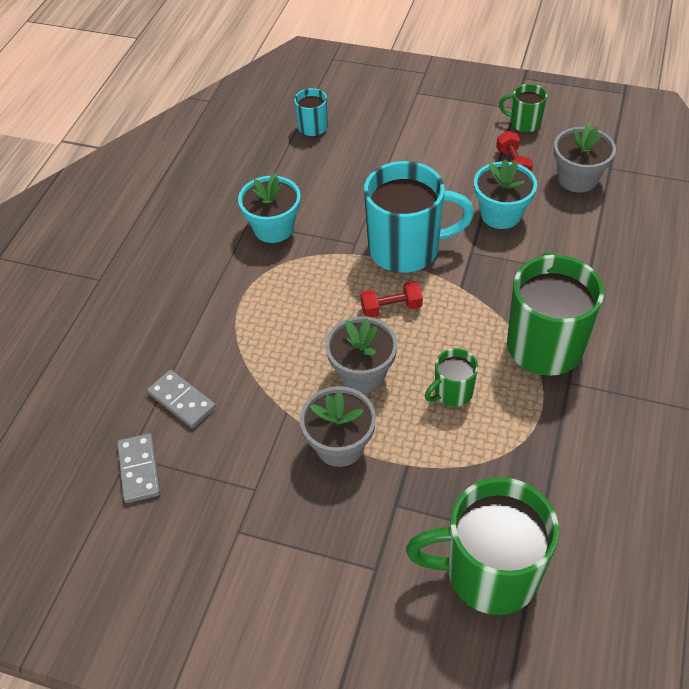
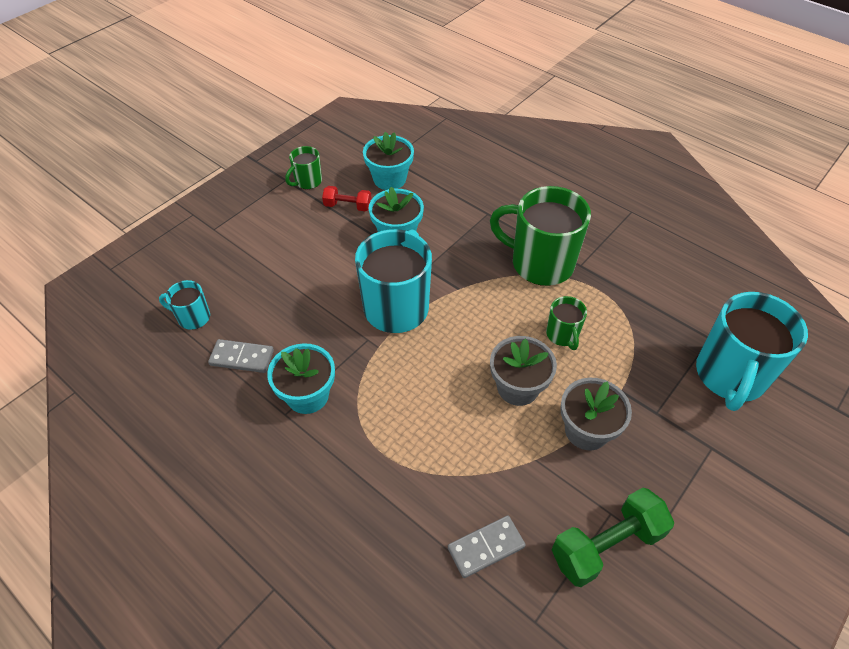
camera: 70 degrees left, 0 degrees up
(139, 469) = (555, 615): grey domino -> grey domino (242, 358)
(219, 493) = (606, 545): none -> green dumbbell
(391, 308) = (457, 341): red dumbbell -> none
(489, 572) = (730, 376): green mug -> turquoise mug
(577, 179) = (389, 179): grey flower pot -> turquoise flower pot

